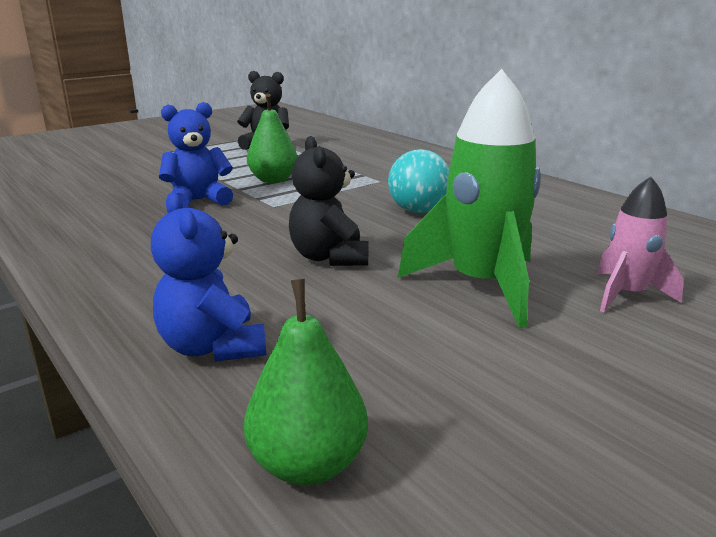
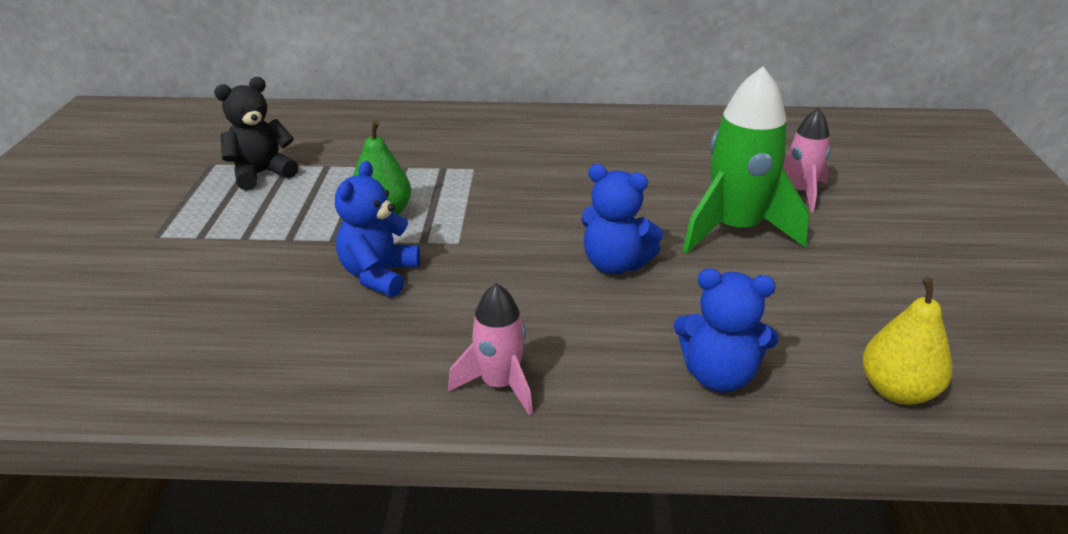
camera: 50 degrees left, 10 degrees up
(106, 270) = (499, 385): none -> pink rocket
(308, 464) = (897, 391): green pear -> yellow pear
(329, 257) = (615, 264): black teddy bear -> blue teddy bear
(418, 211) = (571, 187): turquoise ball -> none

